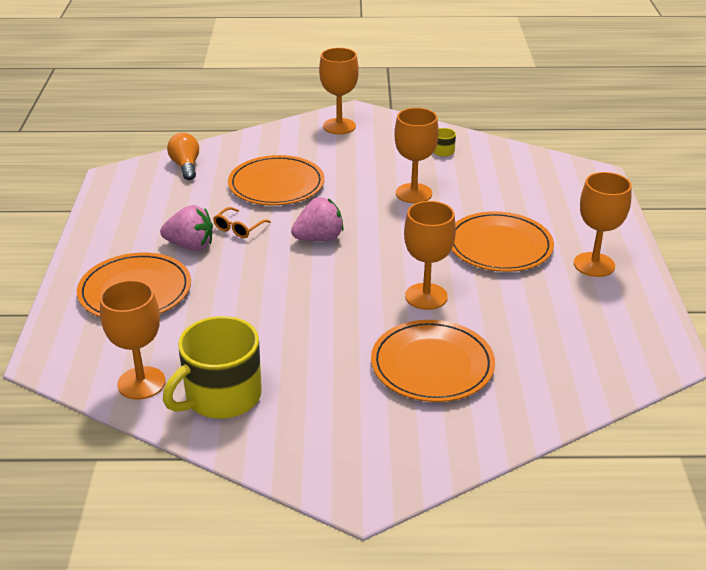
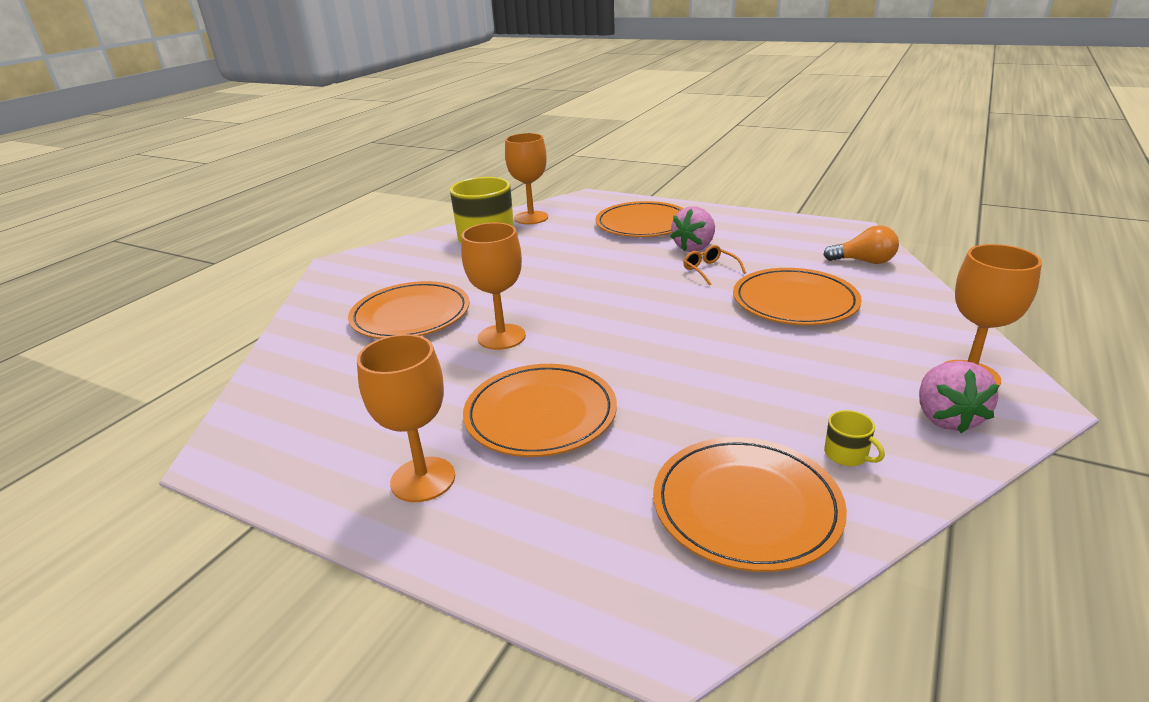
camera: 120 degrees right, 5 degrees down
(319, 238) = (658, 304): pink strawberry -> pink strawberry (946, 418)
(414, 193) = (719, 386): orange goblet -> none
(507, 169) = (746, 506): none -> orange plate

